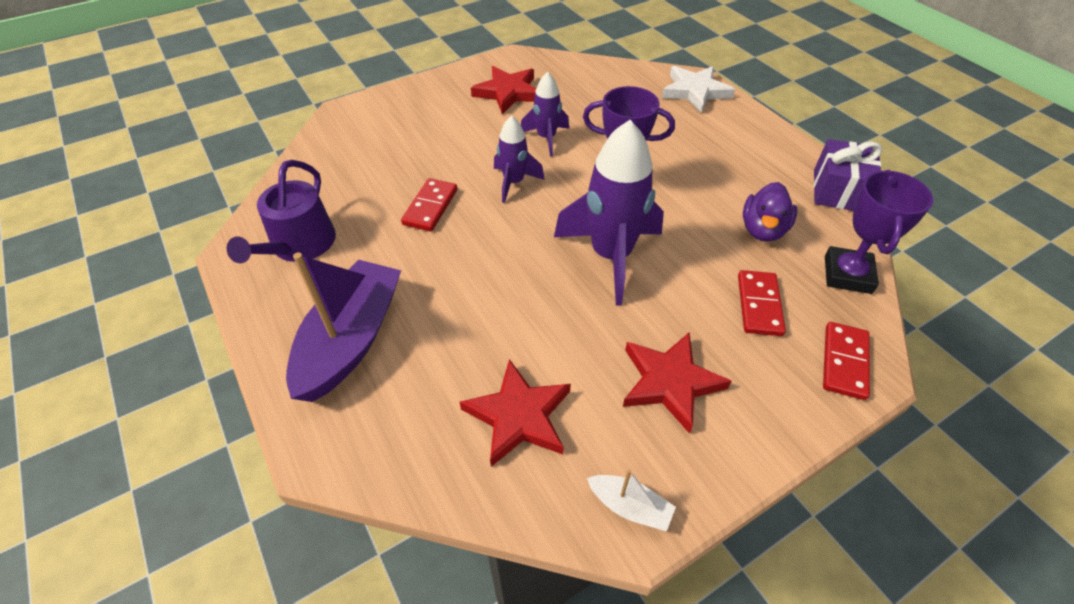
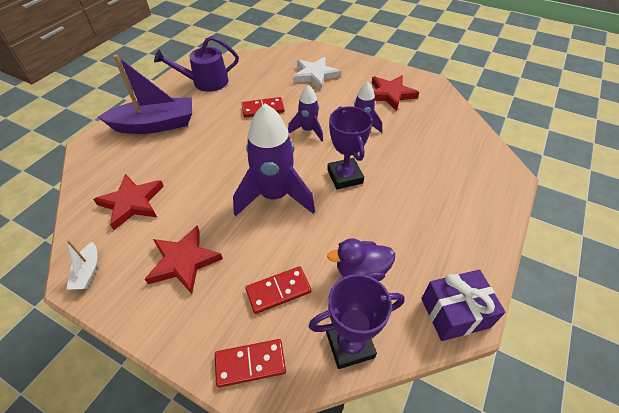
camera: 60 degrees right, 0 degrees up
(695, 91) = (494, 179): white star -> white star (315, 75)

